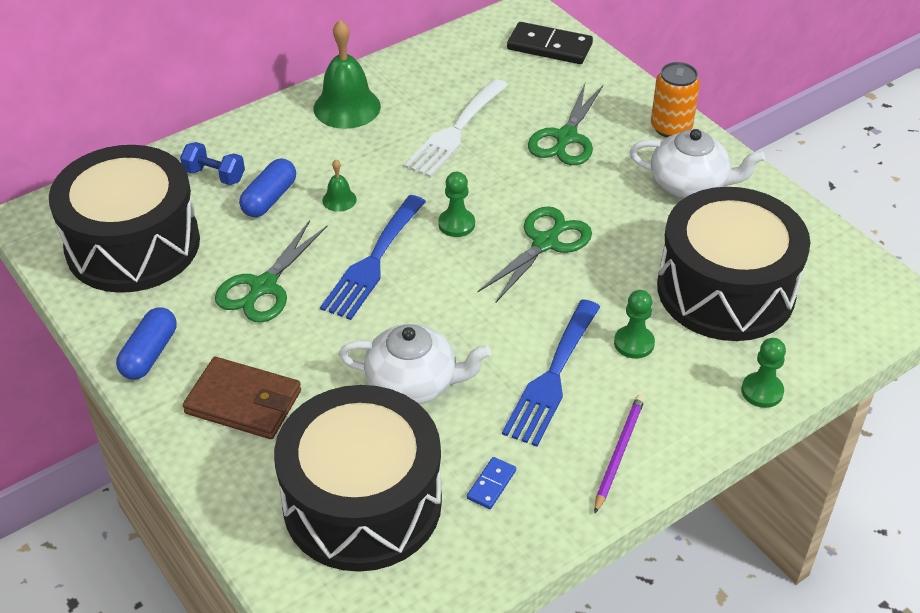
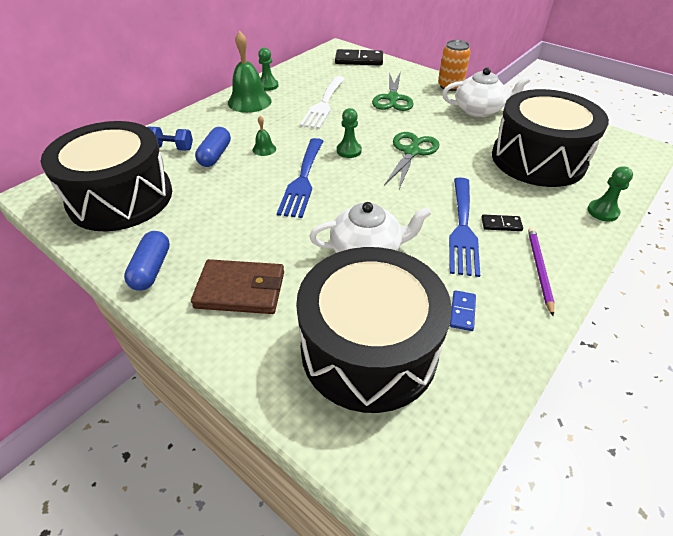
camera: 15 degrees left, 0 degrees up
(263, 287) = (229, 208): green scissors -> none
(607, 381) = (501, 224): none -> black domino
(634, 343) = (503, 198): green pawn -> green pawn (268, 86)

